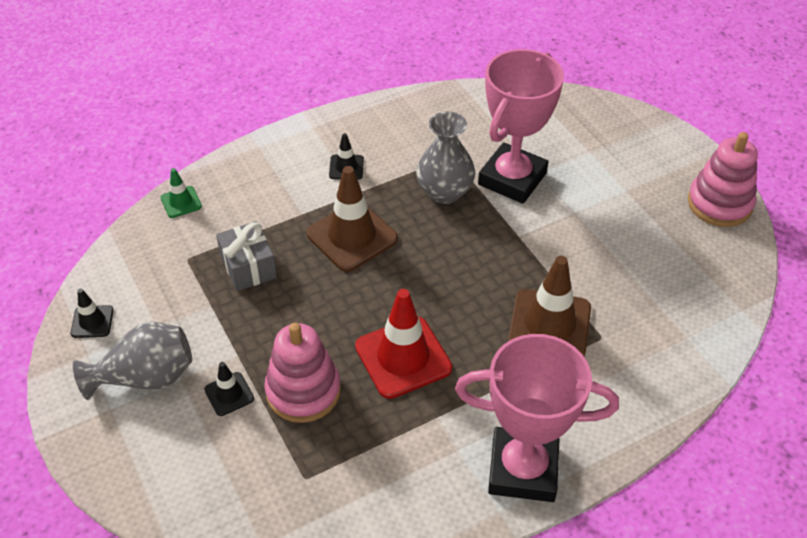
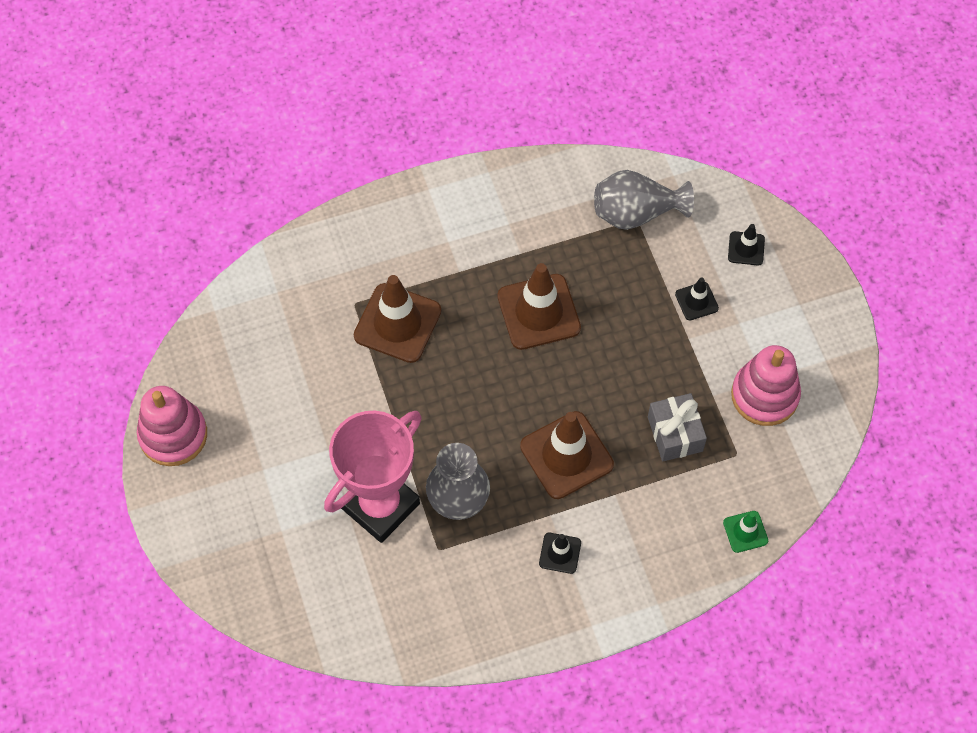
camera: 170 degrees left, 15 degrees up
(92, 322) = (825, 395): black traffic cone -> black traffic cone (746, 248)
(145, 377) = (771, 329): grey vase -> grey vase (636, 213)
(303, 391) = (631, 294): pink stacking toy -> pink stacking toy (764, 395)
(403, 357) = (538, 312): red traffic cone -> brown traffic cone
(523, 469) = (460, 200): pink trophy -> none

